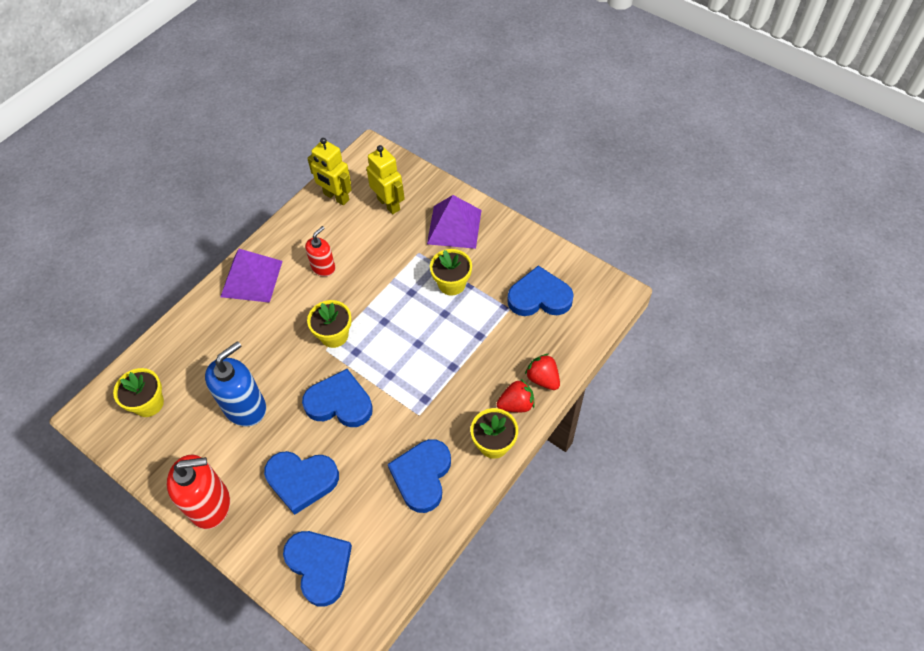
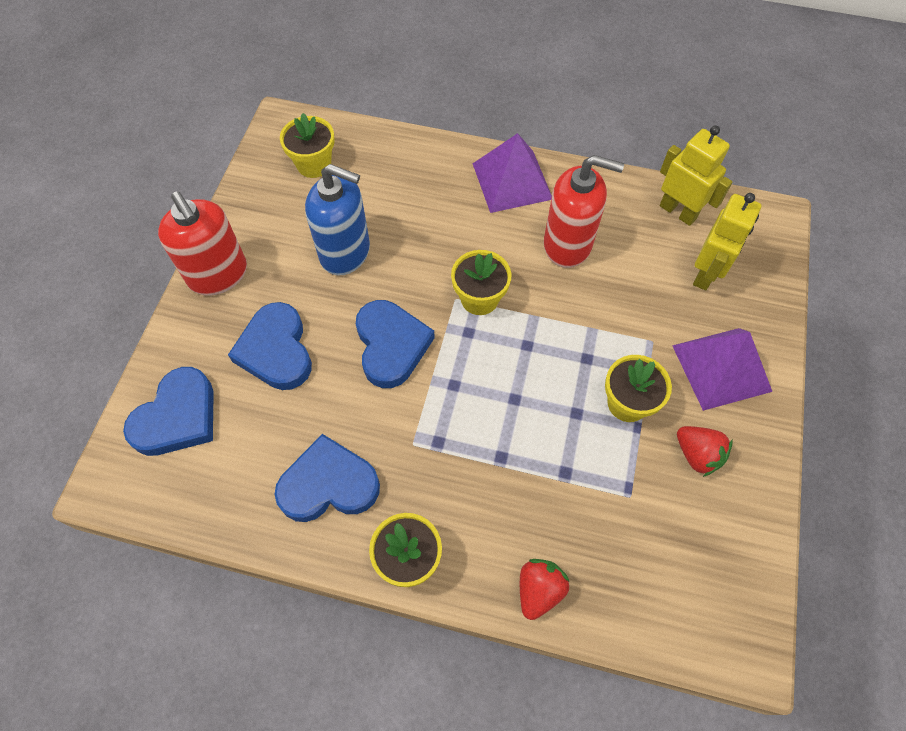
camera: 65 degrees right, 5 degrees up
(323, 267) = (568, 245): red soap dispenser -> red soap dispenser, size x1.69
(336, 197) = (678, 212): yellow robot -> yellow robot turned 120 degrees clockwise
(516, 404) = (481, 567): red strawberry -> red strawberry (697, 455)
(539, 297) = (672, 532): blue heart -> none

